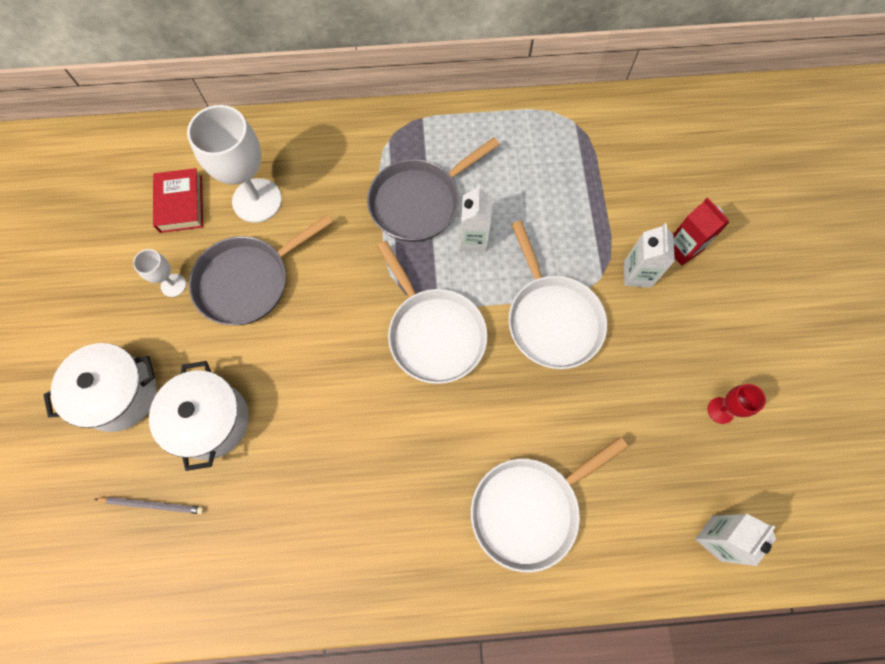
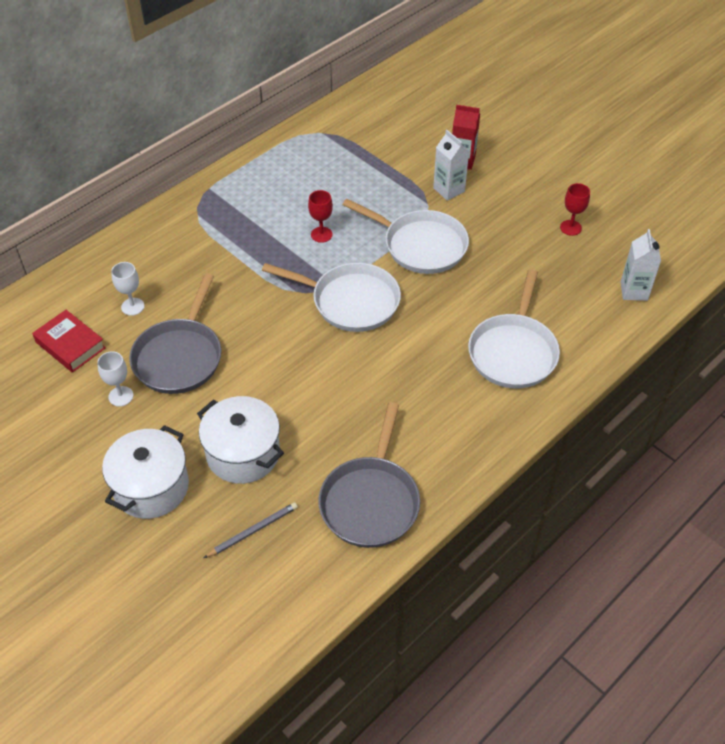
camera: 40 degrees left, 20 degrees down
(257, 200) = (132, 306): white goblet -> white goblet, size x0.48
(419, 202) = (260, 236): grey pan -> grey pan (370, 501)
(473, 239) = (321, 234): white carton -> red goblet

